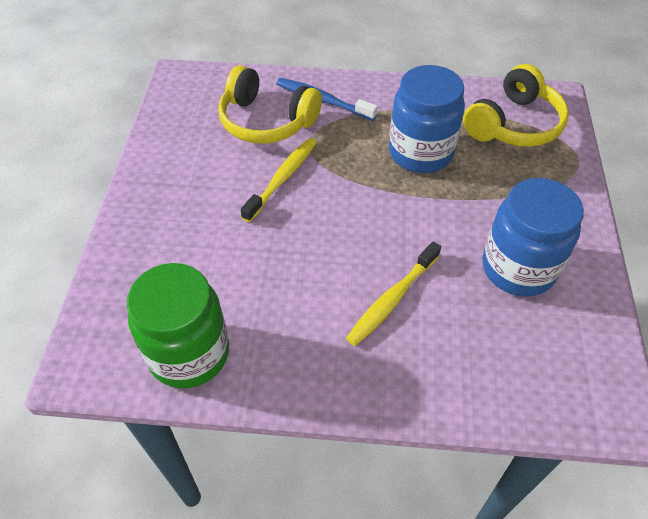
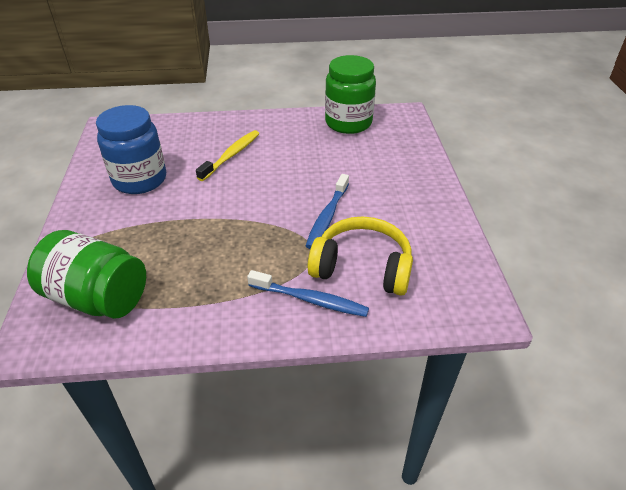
camera: 170 degrees right, 10 degrees down
(282, 179) = (327, 216): yellow toothbrush -> blue toothbrush
(420, 152) = (204, 254): blue jar -> none
(514, 124) = (98, 297): yellow headphones -> green jar

